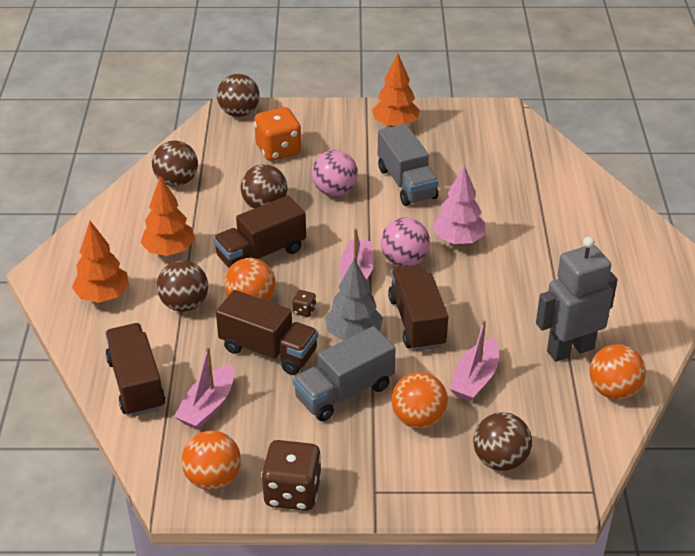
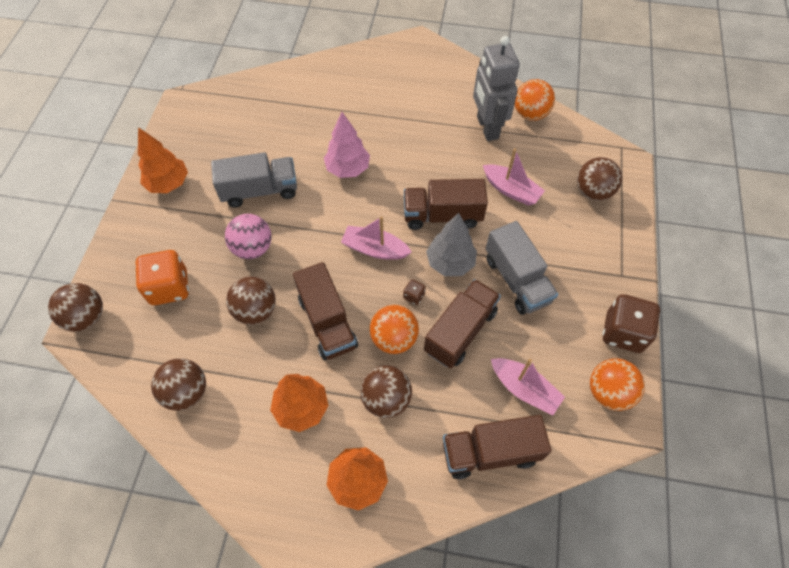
camera: 80 degrees left, 20 degrees up
(404, 260) = (364, 211): pink ball -> none
(418, 419) = (550, 234): orange ball -> none

